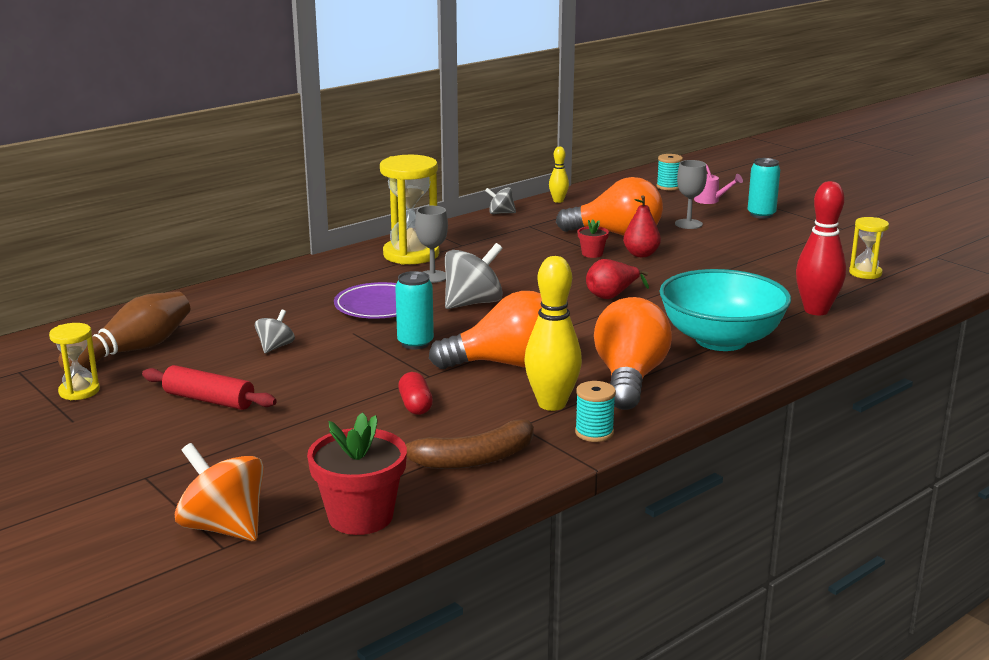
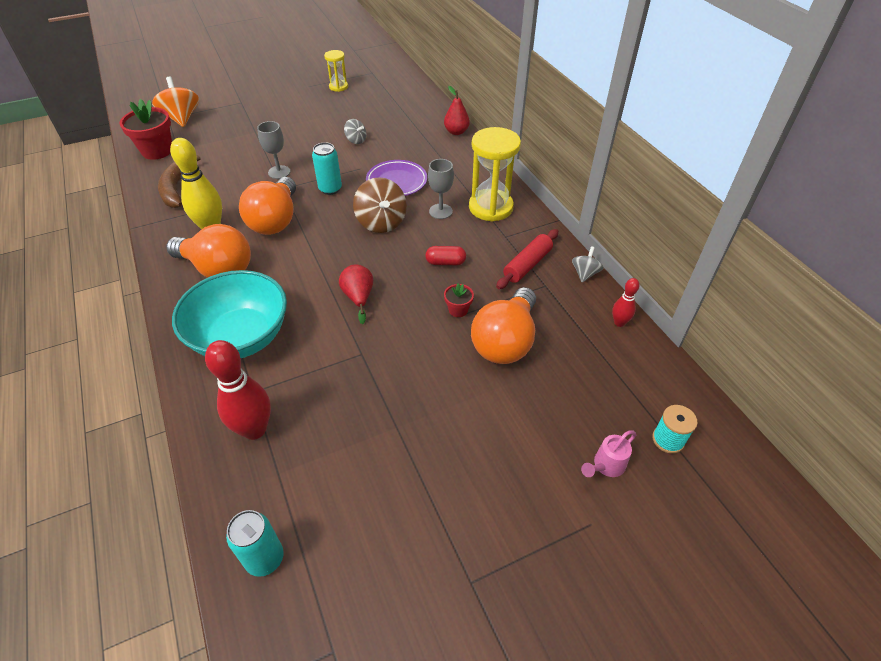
camera: 105 degrees right, 25 degrees up
(133, 350) = (378, 99): brown bowling pin -> none
(209, 400) = (304, 118): red rolling pin -> red rolling pin (527, 265)
(224, 527) = (182, 118): orange spinning top -> orange spinning top turned 75 degrees counterclockwise
(415, 405) = (249, 179): red capsule -> red capsule (445, 262)
(473, 303) = (381, 222): grey spinning top -> brown spinning top
(558, 201) = (619, 322): yellow bowling pin -> red bowling pin
(594, 433) = (165, 237): turquoise spool -> none
(641, 254) = (445, 343): red pear -> red pear (456, 132)
(688, 224) = (523, 412): grey goblet -> grey goblet (279, 172)
(761, 215) = (542, 503): turquoise can -> turquoise can (265, 558)
(865, 273) = (318, 526): yellow hourglass -> none

